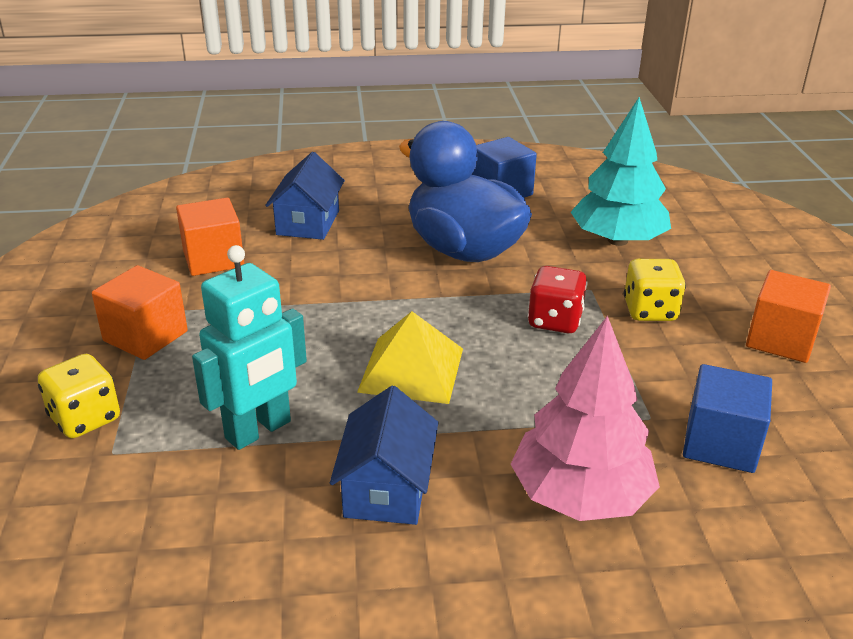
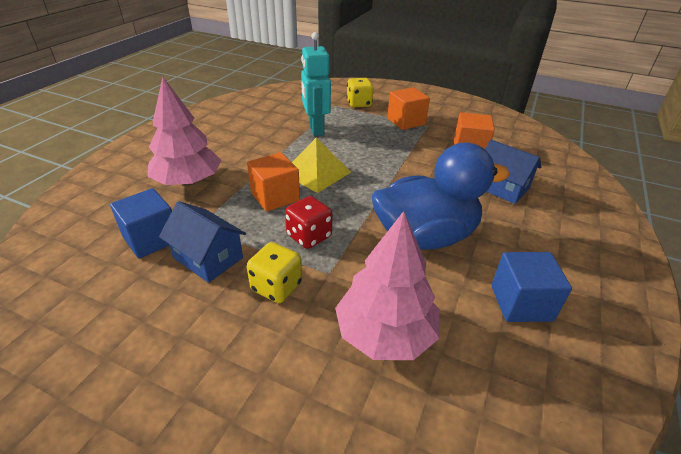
camera: 120 degrees right, 5 degrees up
(386, 488) = (252, 143): blue house -> blue house (208, 258)
(617, 240) = (385, 333): turquoise tree -> pink tree
(781, 340) = (174, 339): orange cube -> orange cube (275, 197)

